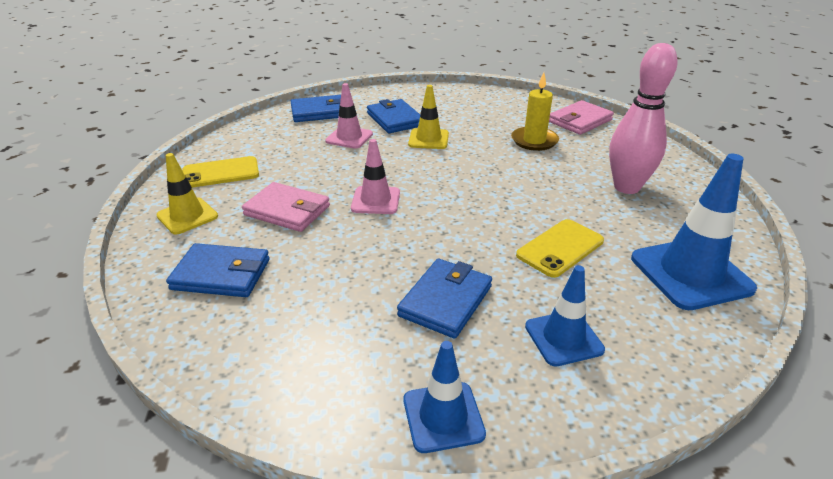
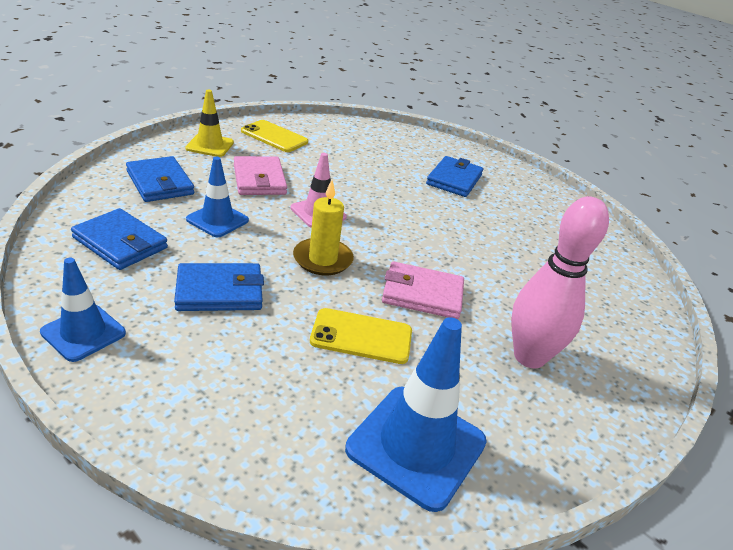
camera: 45 degrees right, 0 degrees up
(319, 112) = (412, 142): blue wallet -> blue wallet (120, 243)
(349, 137) = (393, 169): pink traffic cone -> none
(428, 139) = (447, 207): yellow traffic cone -> none
(534, 141) = (533, 268): yellow candle -> yellow candle (323, 259)
(563, 338) = (227, 374): blue traffic cone -> blue traffic cone (217, 220)
(580, 121) = (622, 288): pink wallet -> pink wallet (422, 294)

